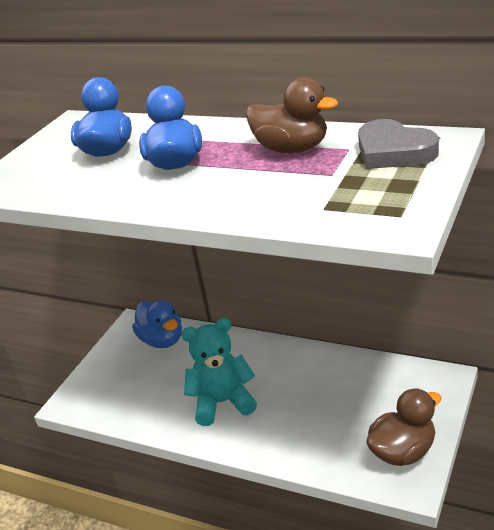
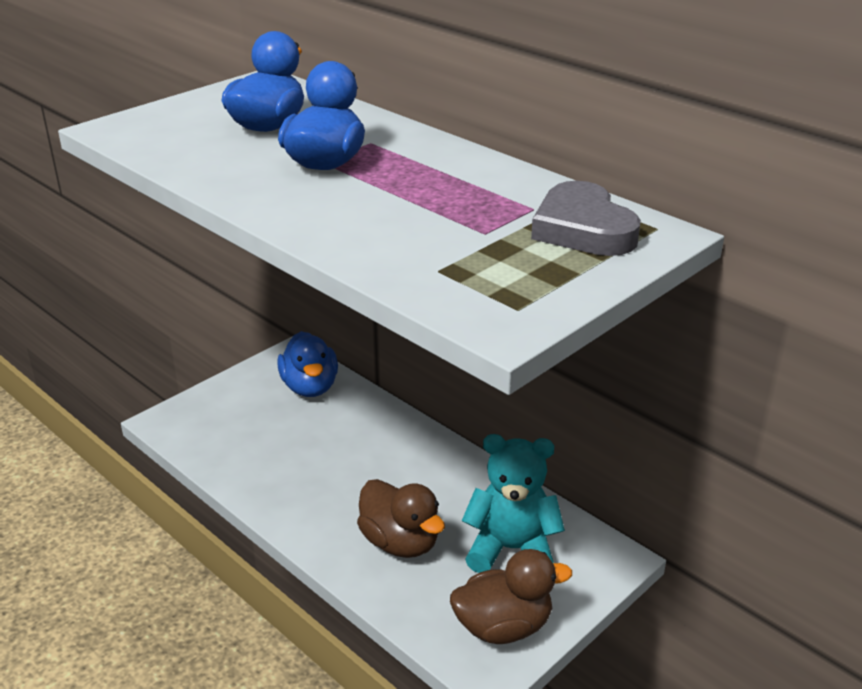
camera: 15 degrees right, 0 degrees up
(223, 402) = (331, 485): turquoise teddy bear -> turquoise teddy bear (511, 549)
(292, 149) = (468, 188): brown duck -> brown duck (400, 542)

